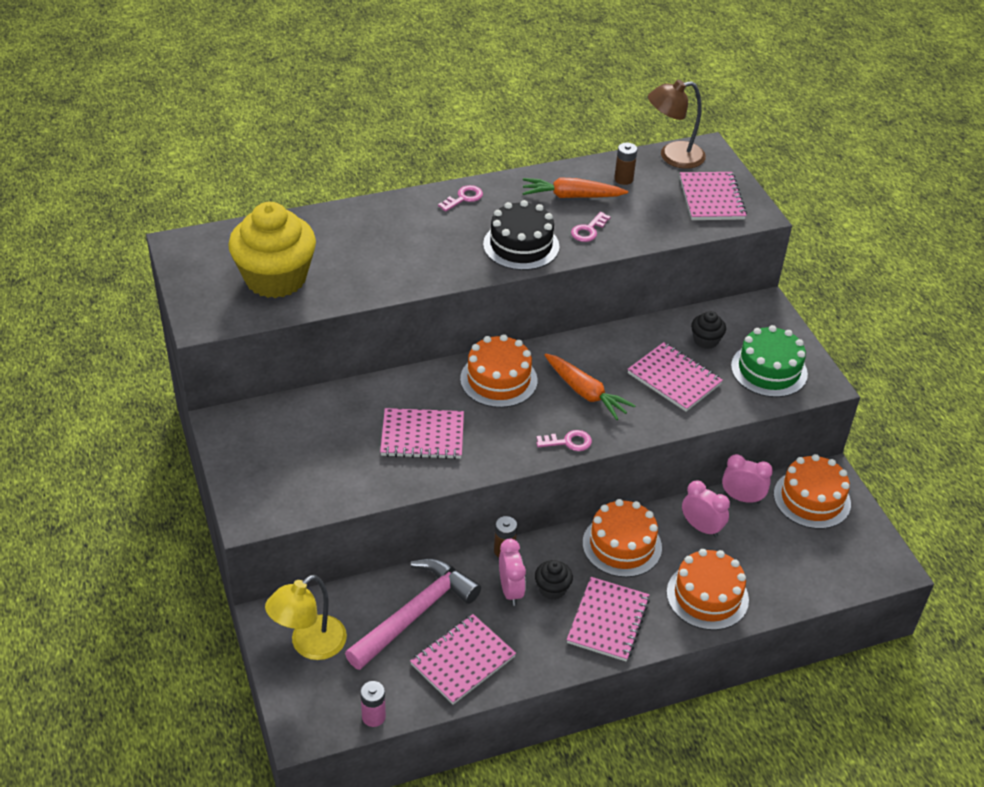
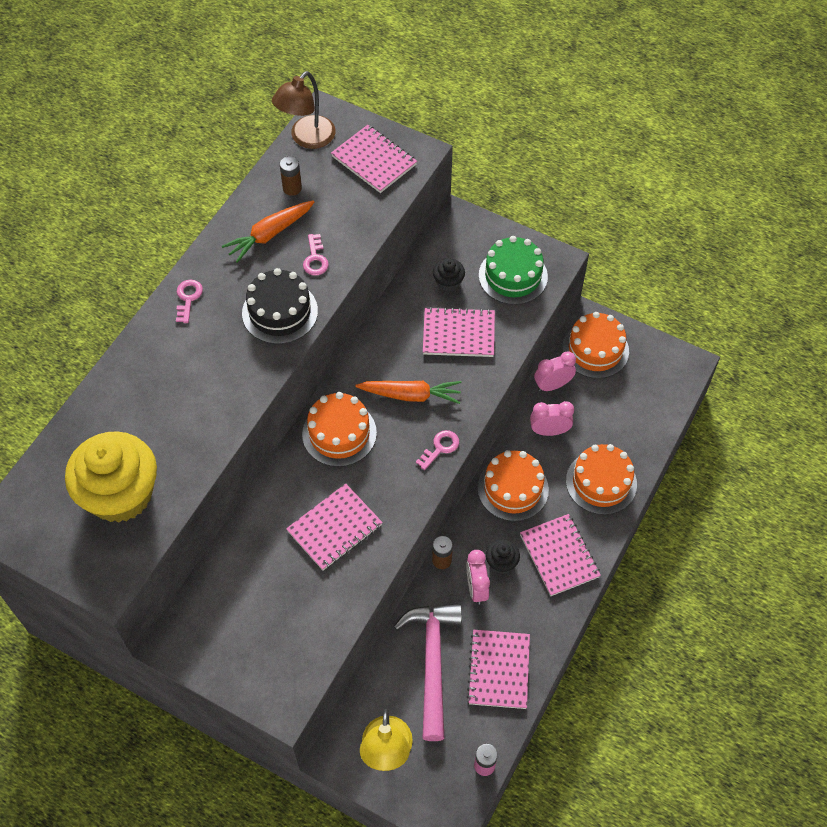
camera: 40 degrees left, 15 degrees up
(510, 590) = (476, 588): pink clock -> pink clock turned 135 degrees counterclockwise

